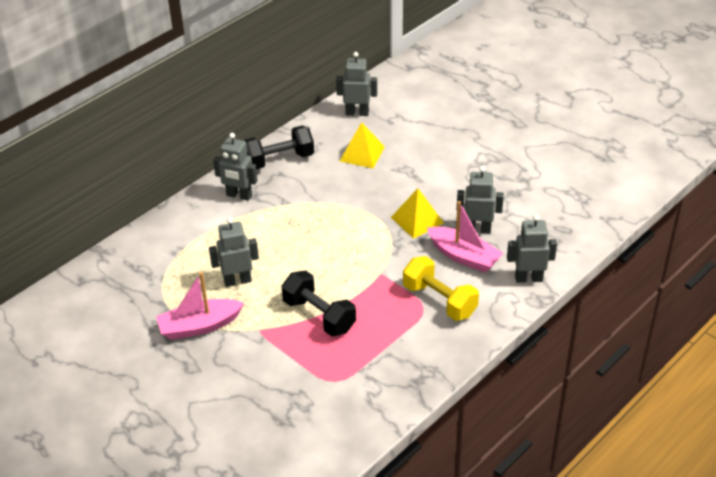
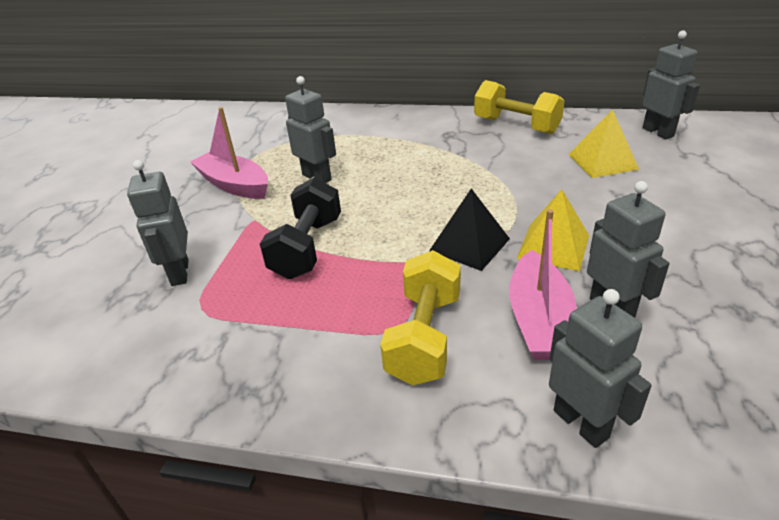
camera: 60 degrees right, 5 degrees down
(239, 195) = (437, 129): grey robot -> grey robot (179, 273)
(279, 160) = (516, 125): black dumbbell -> yellow dumbbell
(384, 249) = (469, 244): none -> black pyramid

